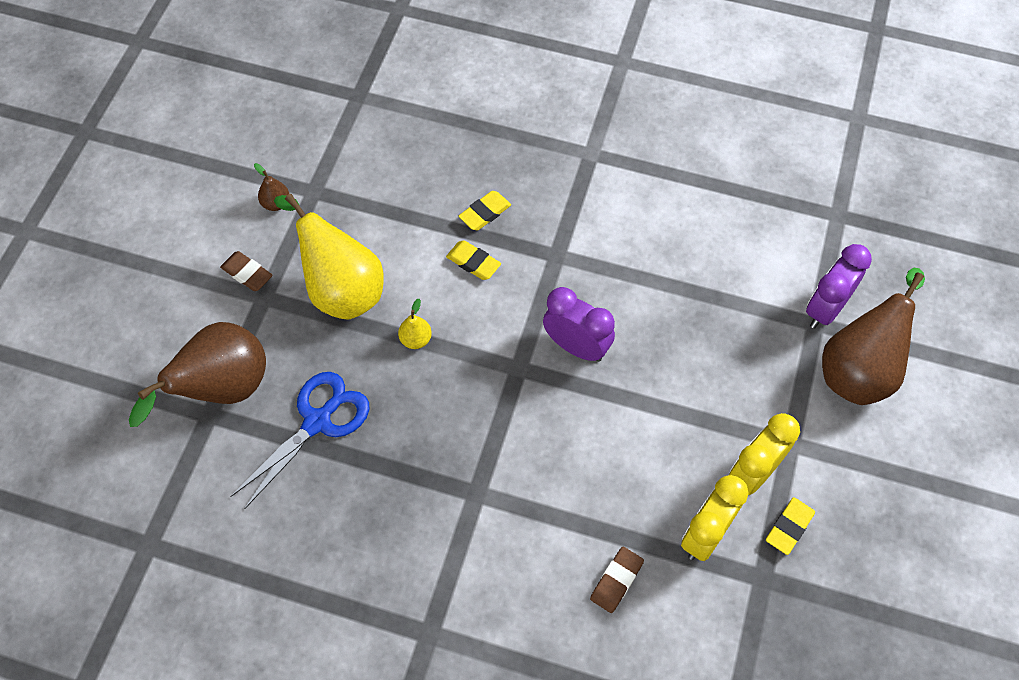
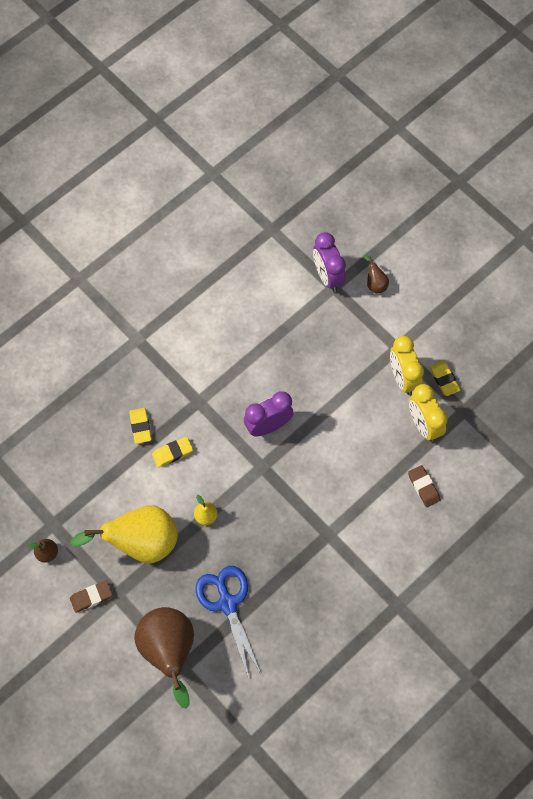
camera: 60 degrees left, 5 degrees up
(859, 369) = (375, 284): brown pear -> brown pear, size x0.42

